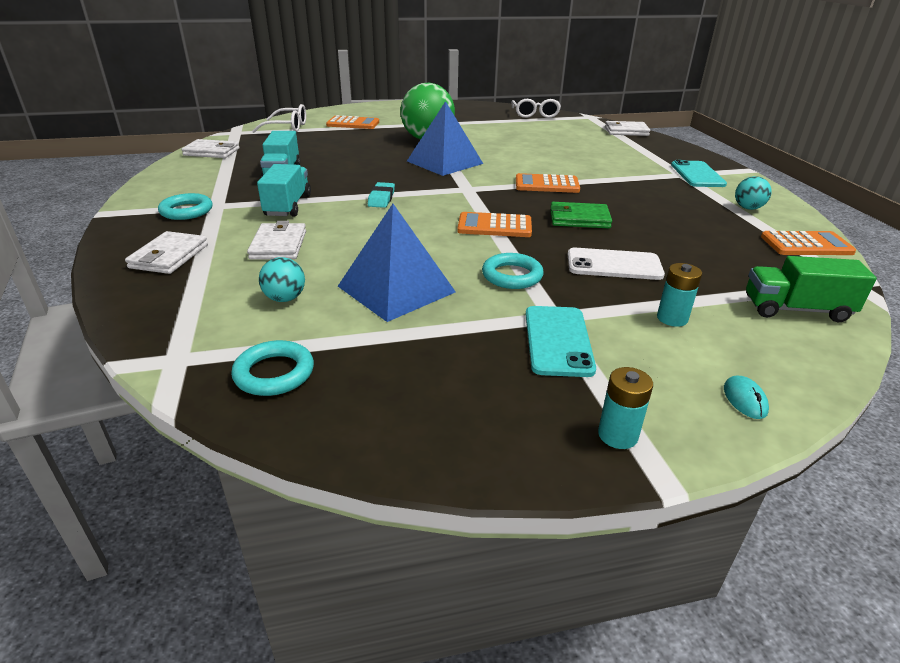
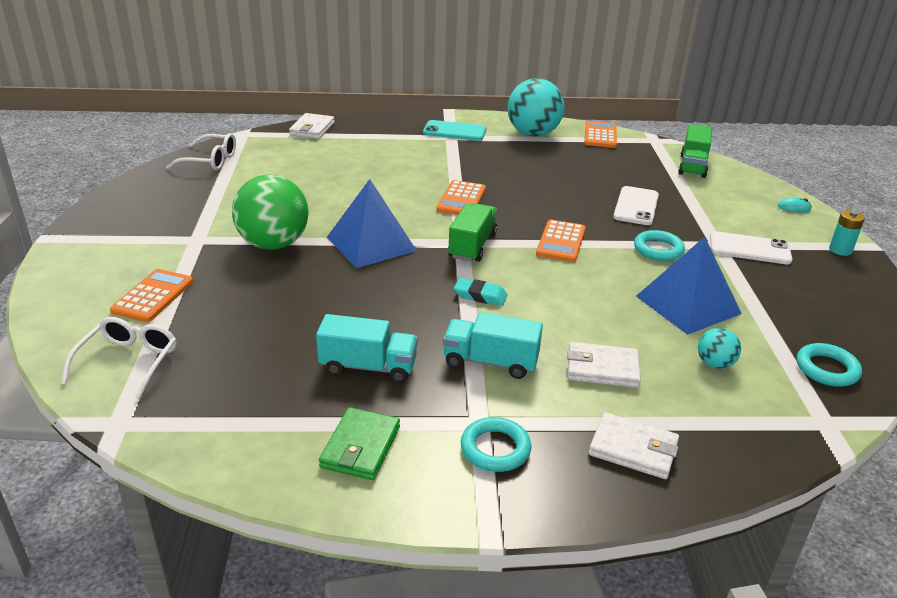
camera: 80 degrees left, 0 degrees up
(212, 152) = (229, 444): white wallet -> none
(462, 192) = (472, 246): none -> green truck
(558, 341) = (749, 249): turquoise phone -> white phone
(579, 219) = (548, 201): green wallet -> green wallet (360, 447)
(672, 318) = (711, 205): turquoise battery -> none
(748, 208) = (533, 134): turquoise ball -> turquoise ball, size x2.15

